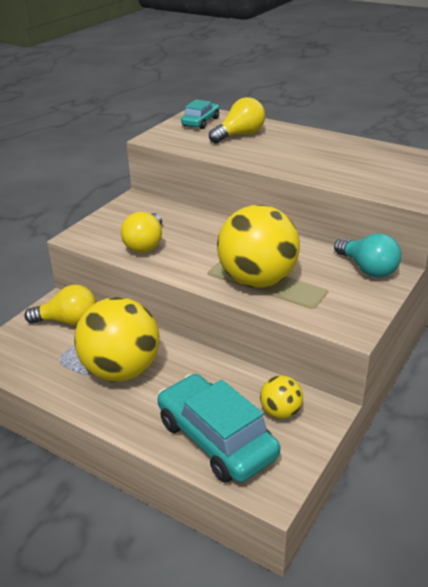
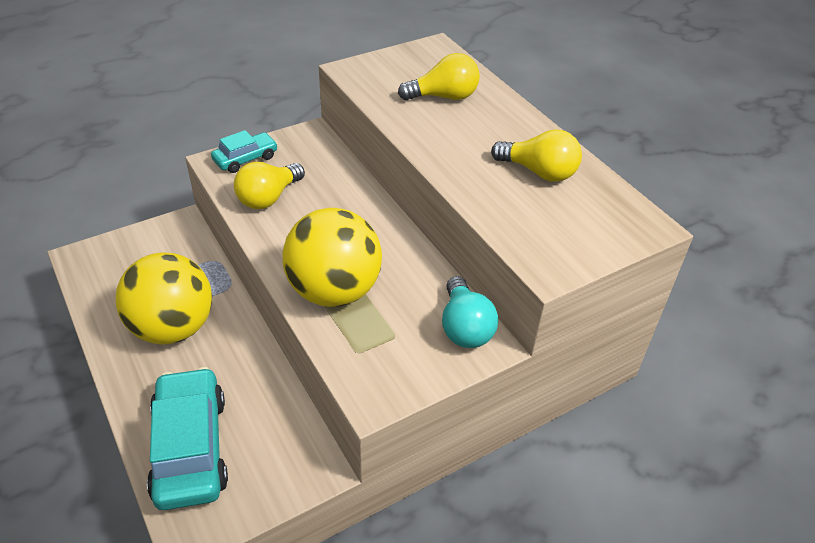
camera: 25 degrees right, 10 degrees up
(68, 321) = (173, 249): yellow light bulb -> yellow light bulb (539, 172)
(200, 122) = (421, 62): turquoise car -> turquoise car (245, 159)
(280, 412) = (274, 448): yellow ball -> none

